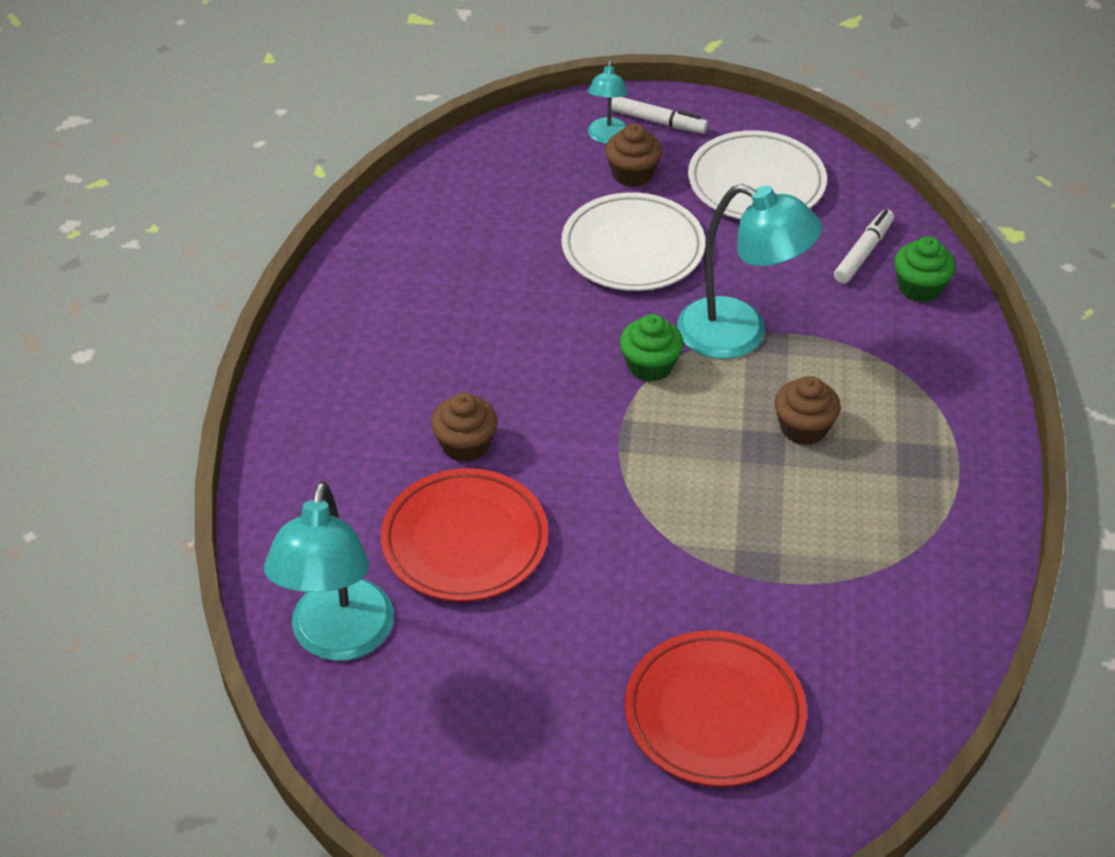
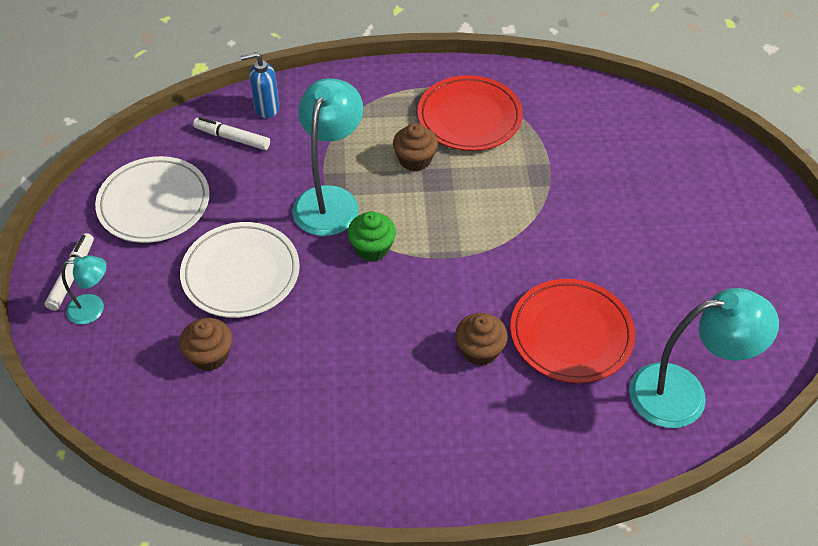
camera: 100 degrees left, 5 degrees up
(632, 174) = (145, 285): brown cupcake -> brown cupcake (210, 355)
(714, 713) = (659, 185): red plate -> red plate (469, 117)
(919, 287) = (266, 108): green cupcake -> blue soap dispenser

